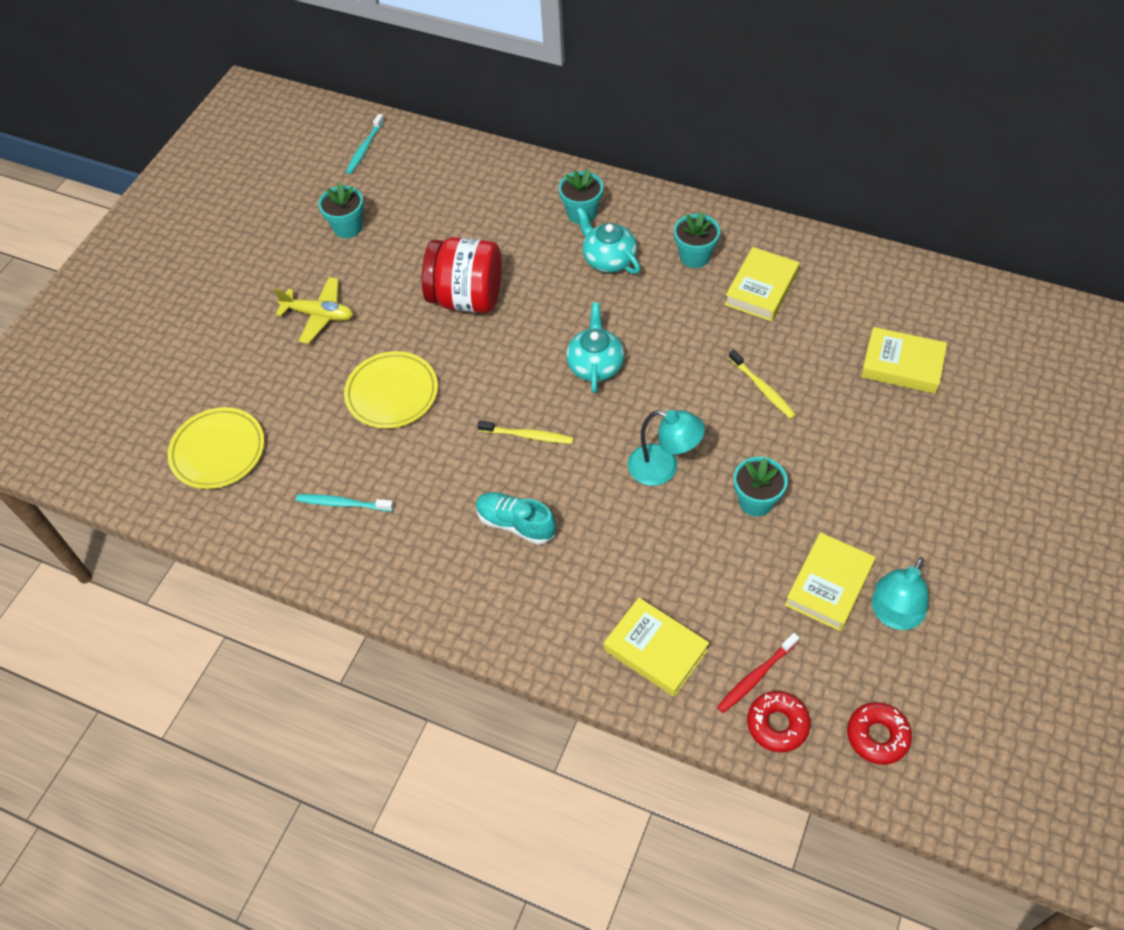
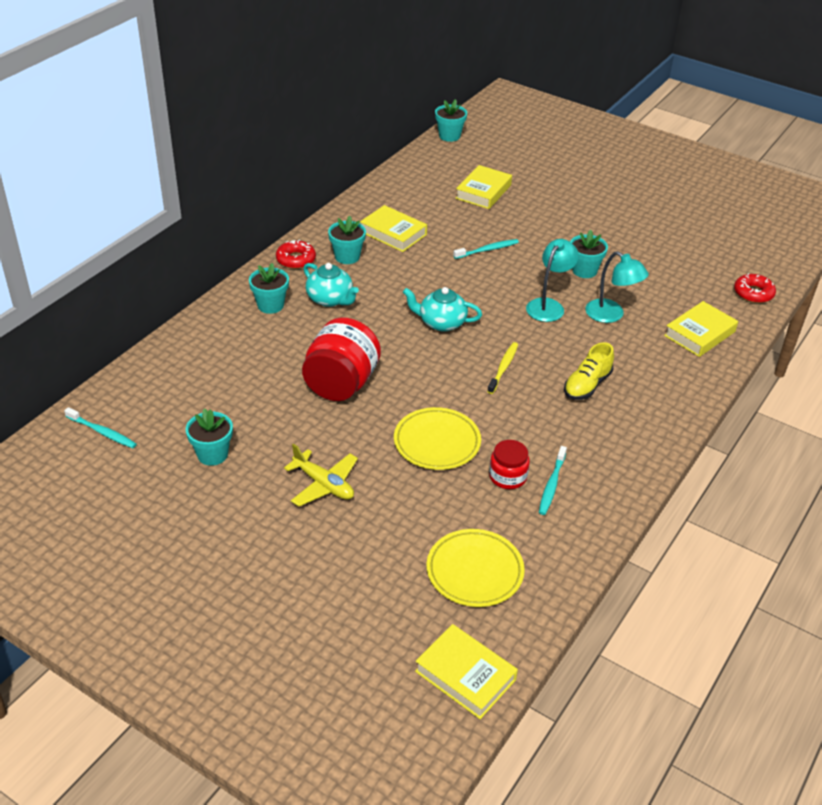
camera: 85 degrees left, 15 degrees down
(319, 315) = (324, 484): yellow plane -> yellow plane turned 105 degrees clockwise
(349, 462) = (508, 477): none -> red jar
(515, 523) = (587, 385): turquoise shoe -> yellow shoe
(608, 259) = (330, 299): turquoise teapot -> turquoise teapot turned 105 degrees counterclockwise
(755, 676) = (720, 295): red toothbrush -> none
(762, 388) = (487, 250): yellow toothbrush -> turquoise toothbrush
(828, 585) = (653, 254): yellow book -> yellow book (465, 675)
(877, 736) = (759, 258): red donut -> red donut (296, 259)
(893, 615) = (677, 236): turquoise lamp -> turquoise lamp (611, 315)
(1032, 305) = (449, 136): none -> turquoise flower pot

